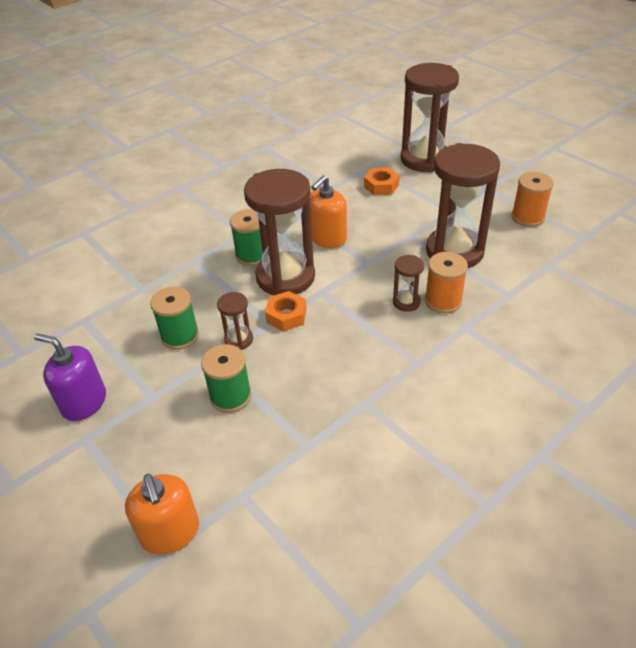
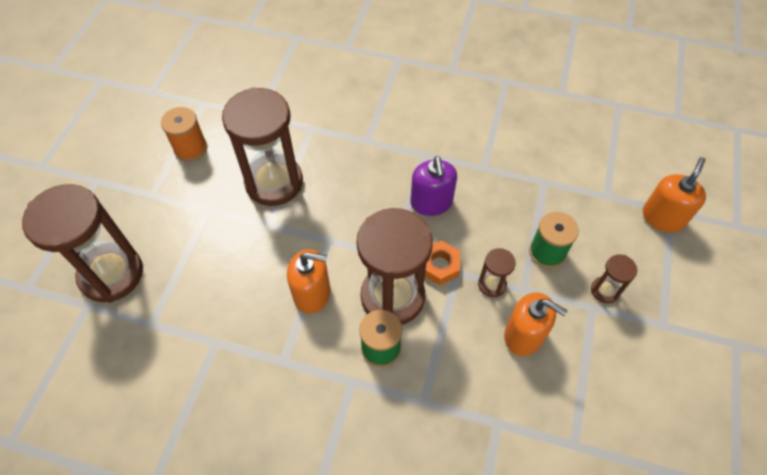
camera: 125 degrees left, 15 degrees up
(84, 402) = (641, 355): purple soap dispenser -> purple soap dispenser (431, 202)
(180, 336) = (524, 335): green spool -> orange soap dispenser
(381, 186) = (189, 292): orange nut -> none
(406, 302) = (364, 188): brown hourglass -> brown hourglass (604, 290)
(443, 301) = (346, 165): orange spool -> none

